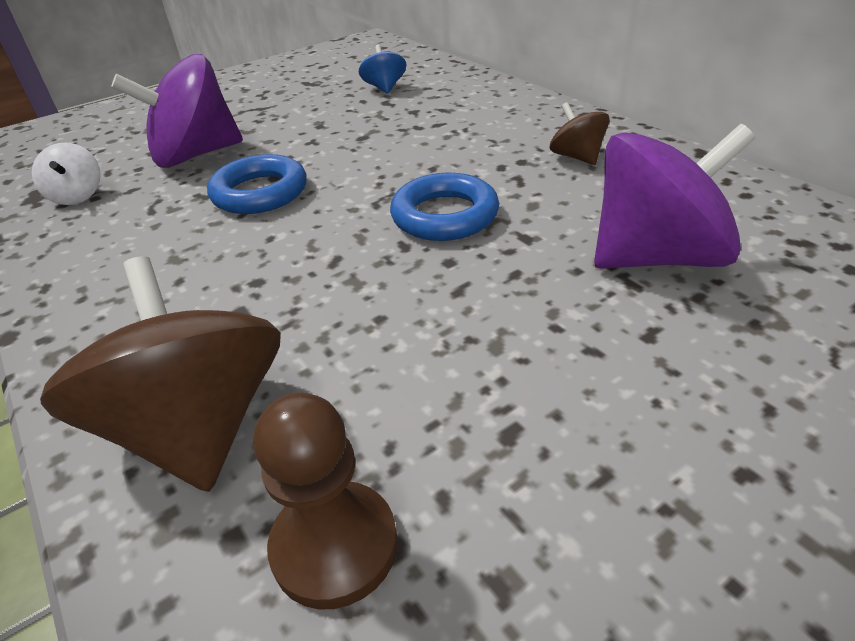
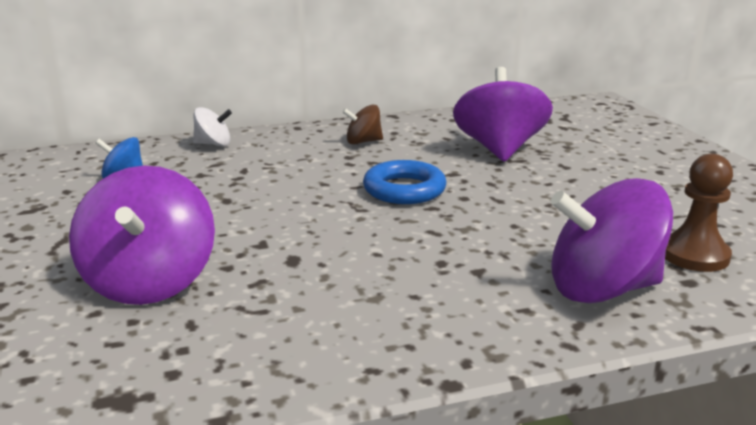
camera: 75 degrees left, 15 degrees down
(77, 196) = (164, 361): white spinning top -> white spinning top (213, 144)
(199, 428) = (602, 289): brown spinning top -> purple spinning top
(260, 193) = (288, 252): blue ring -> none

